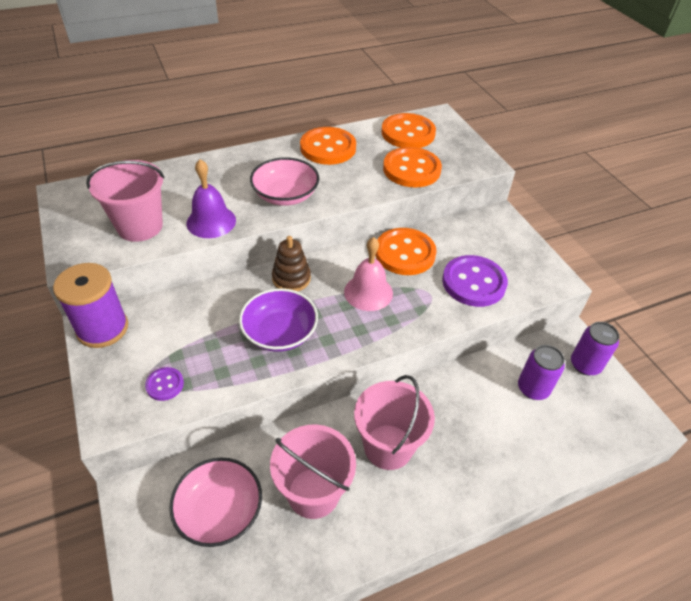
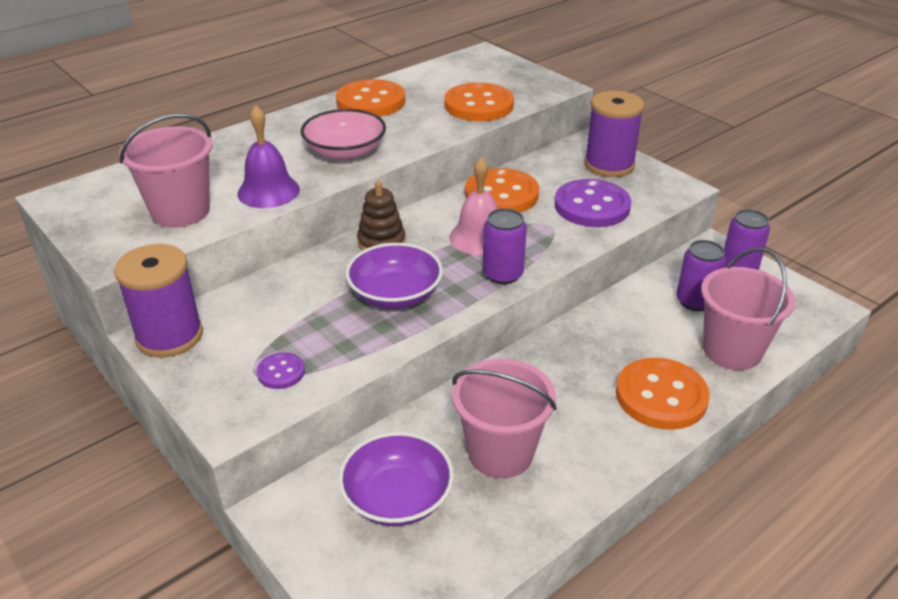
camera: 15 degrees left, 10 degrees down
(219, 511) = (397, 498): pink bowl -> purple bowl
(371, 334) = (502, 274): none -> purple can
(388, 446) = (564, 390): pink bucket -> pink bucket (732, 350)
(408, 133) = (456, 74): orange button -> orange button (661, 396)
(506, 243) = (609, 165): none -> purple spool

